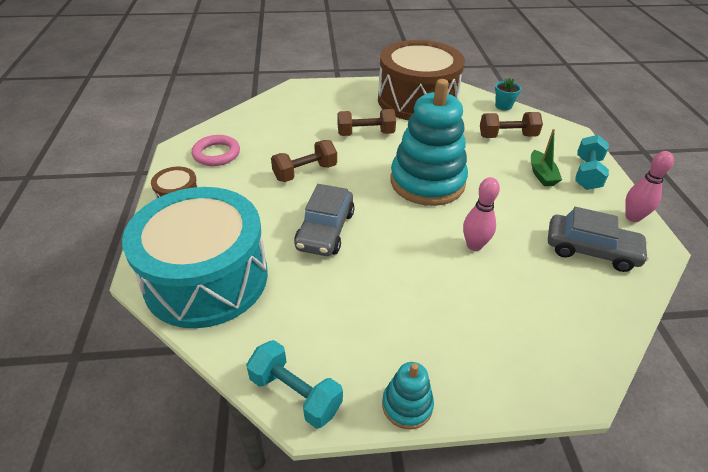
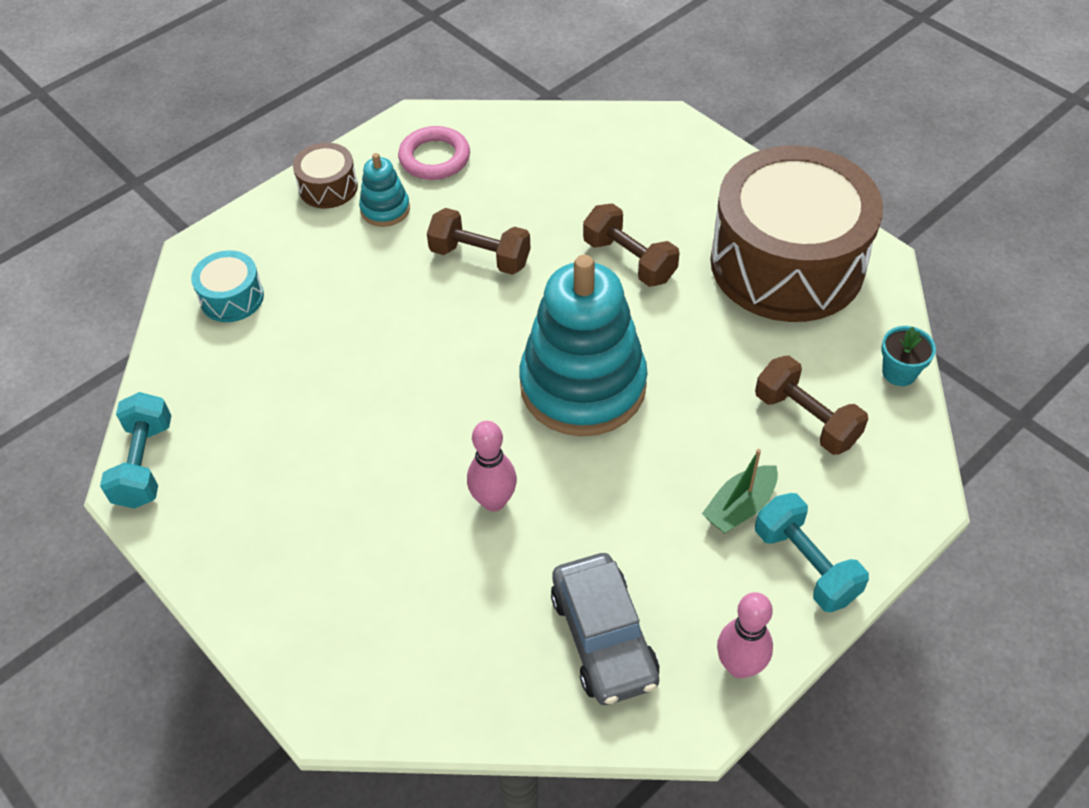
camera: 55 degrees right, 10 degrees up
(206, 278) = (232, 298): turquoise drum -> turquoise drum, size x0.41
(325, 230) = (390, 343): grey car -> none
(407, 405) = (193, 561): turquoise stacking toy -> turquoise stacking toy (385, 209)
(587, 173) = (805, 565): turquoise dumbbell -> turquoise dumbbell turned 75 degrees clockwise

